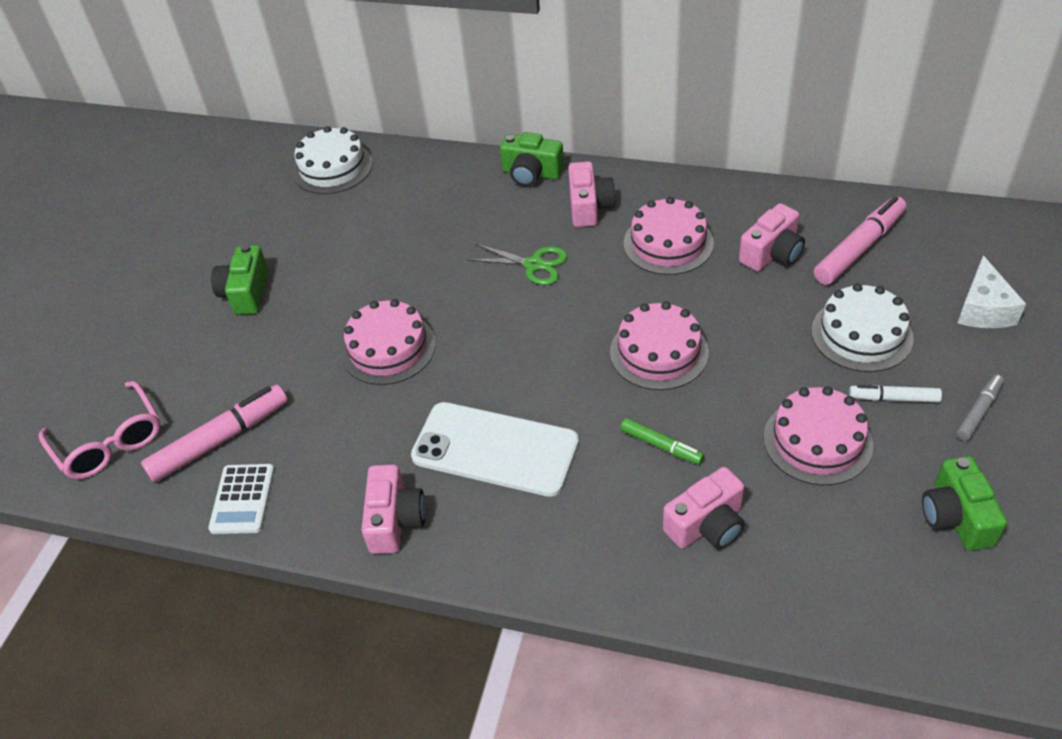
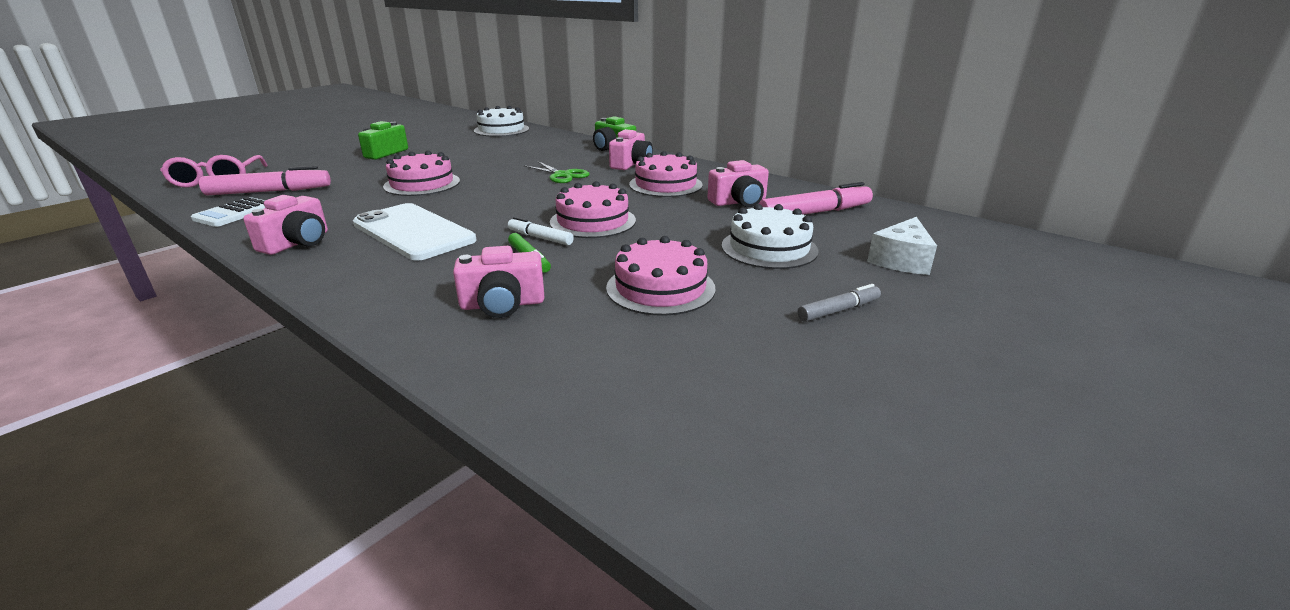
camera: 20 degrees right, 20 degrees down
(894, 398) = (760, 284): white marker -> white marker (540, 238)
(956, 516) = (742, 366): green camera -> none

